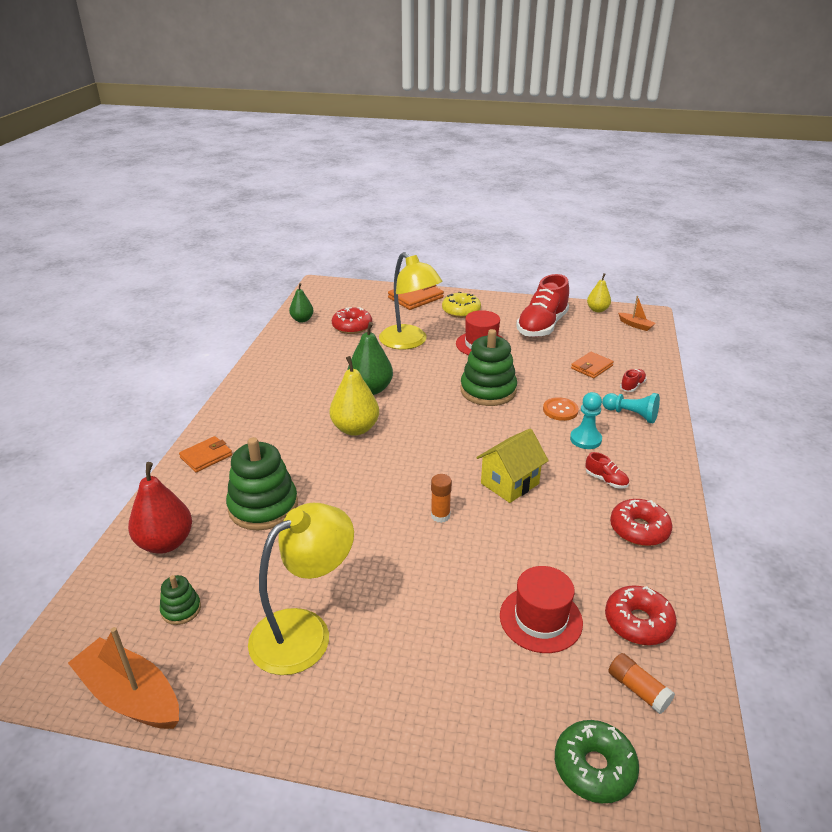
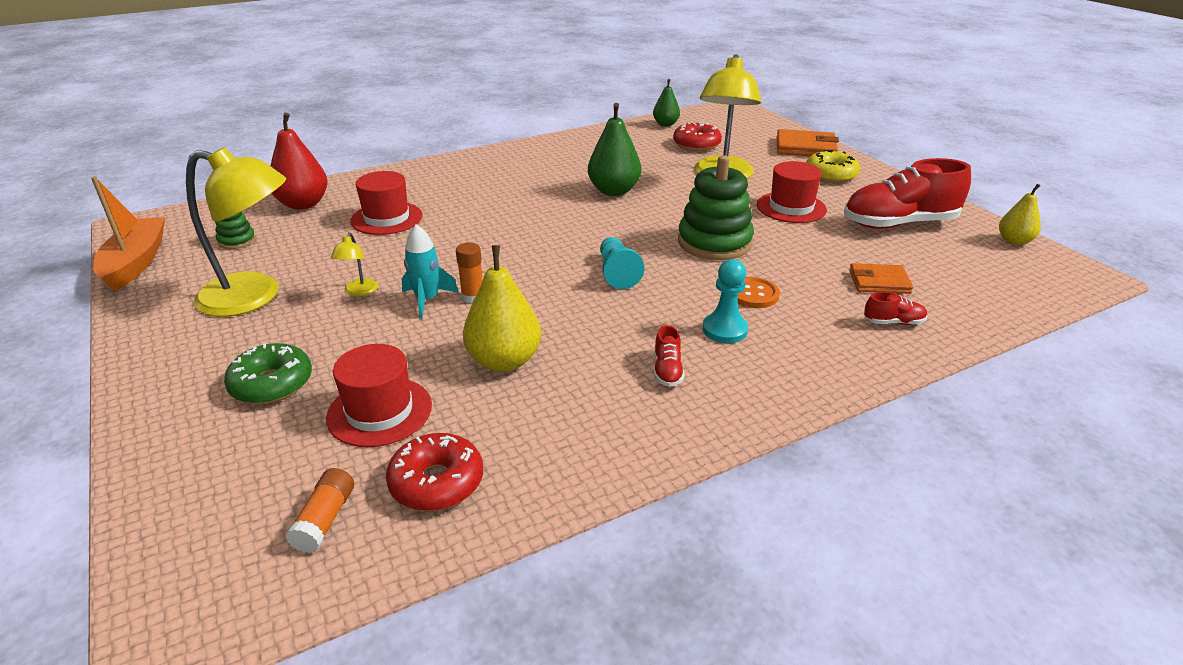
camera: 50 degrees right, 0 degrees up
(206, 456) = (420, 173): orange wallet -> none
(263, 507) = (386, 218): green stacking toy -> red hat
(355, 429) = (544, 209): yellow pear -> yellow pear (504, 361)
(367, 568) = (359, 292): none -> yellow lamp
(420, 538) = (427, 300): none -> turquoise rocket
(510, 483) = (574, 314): yellow house -> none
(594, 767) = (187, 526): green donut -> green donut (272, 384)
(631, 415) = (829, 343): turquoise pawn -> turquoise pawn (617, 273)
(635, 325) = (1039, 277): orange boat -> none
(639, 529) = (606, 427): red donut -> none

